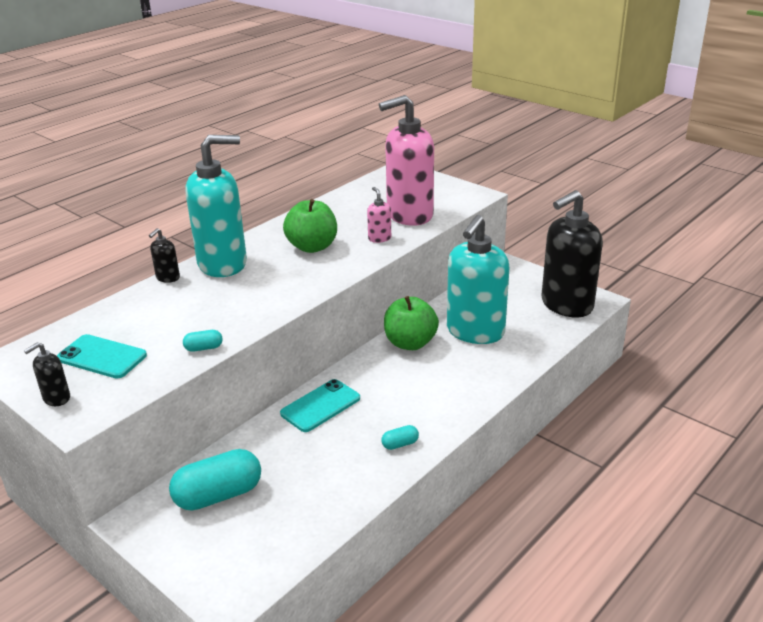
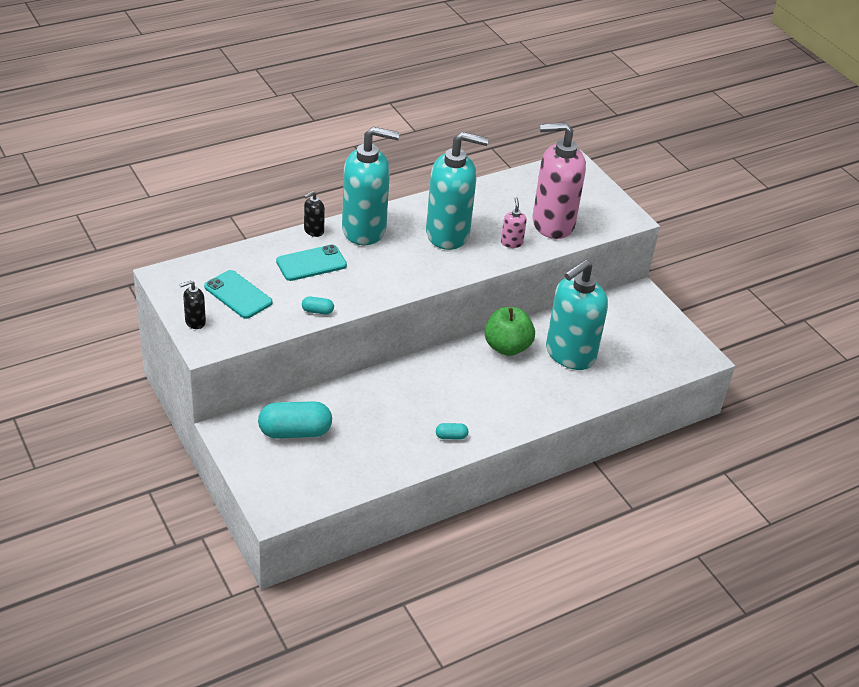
camera: 15 degrees right, 10 degrees up
(312, 247) = (448, 234): green apple -> turquoise soap dispenser
(320, 406) = (403, 382): turquoise phone -> turquoise phone (311, 263)
(566, 305) = (669, 353): black soap dispenser -> none

